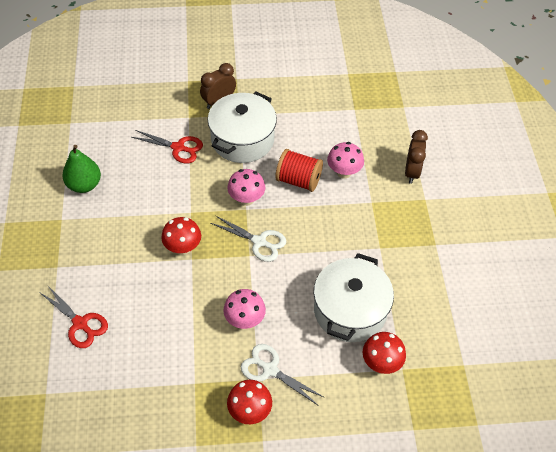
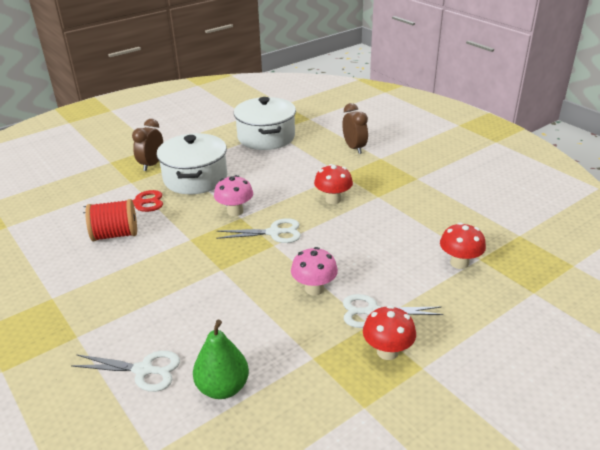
camera: 30 degrees left, 20 degrees down
(80, 323) = (143, 370): red scissors -> white scissors
(84, 185) = (59, 263): green pear -> green pear (223, 388)
(183, 248) = (205, 265): red mushroom -> red mushroom (333, 199)
(298, 180) = (269, 184): red spool -> red spool (115, 235)
(344, 172) = (302, 166): pink mushroom -> none
(350, 310) = (397, 242): white pot -> white pot (266, 137)

